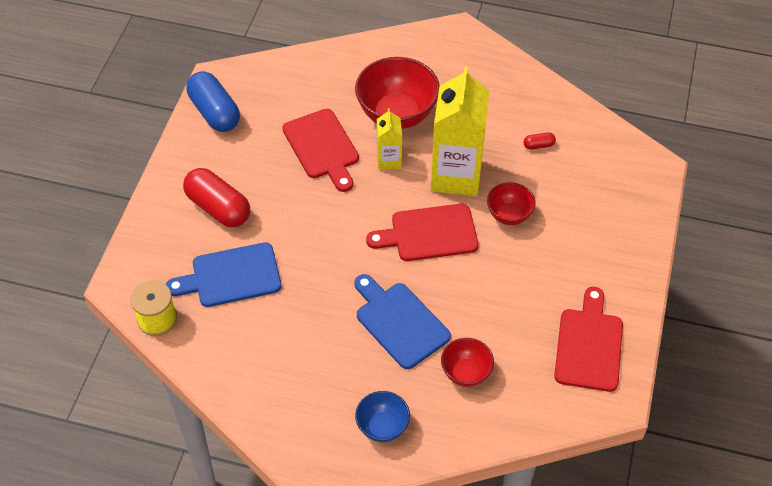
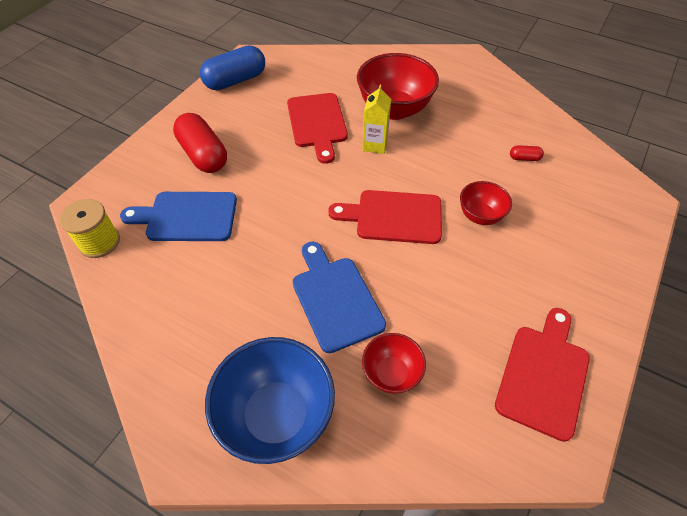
camera: 15 degrees right, 0 degrees up
(214, 112) = (235, 80): blue capsule -> blue capsule turned 75 degrees clockwise
(382, 427) = (276, 415): blue bowl -> blue bowl, size x1.84
(456, 175) = (435, 169): yellow carton -> none

